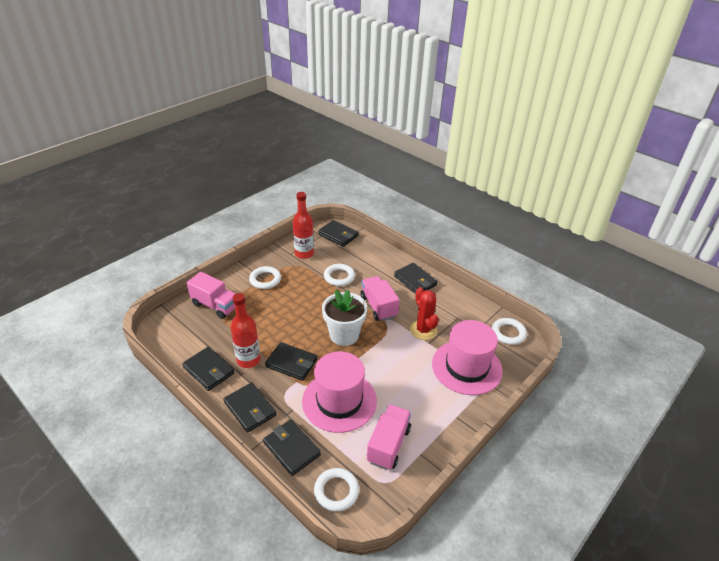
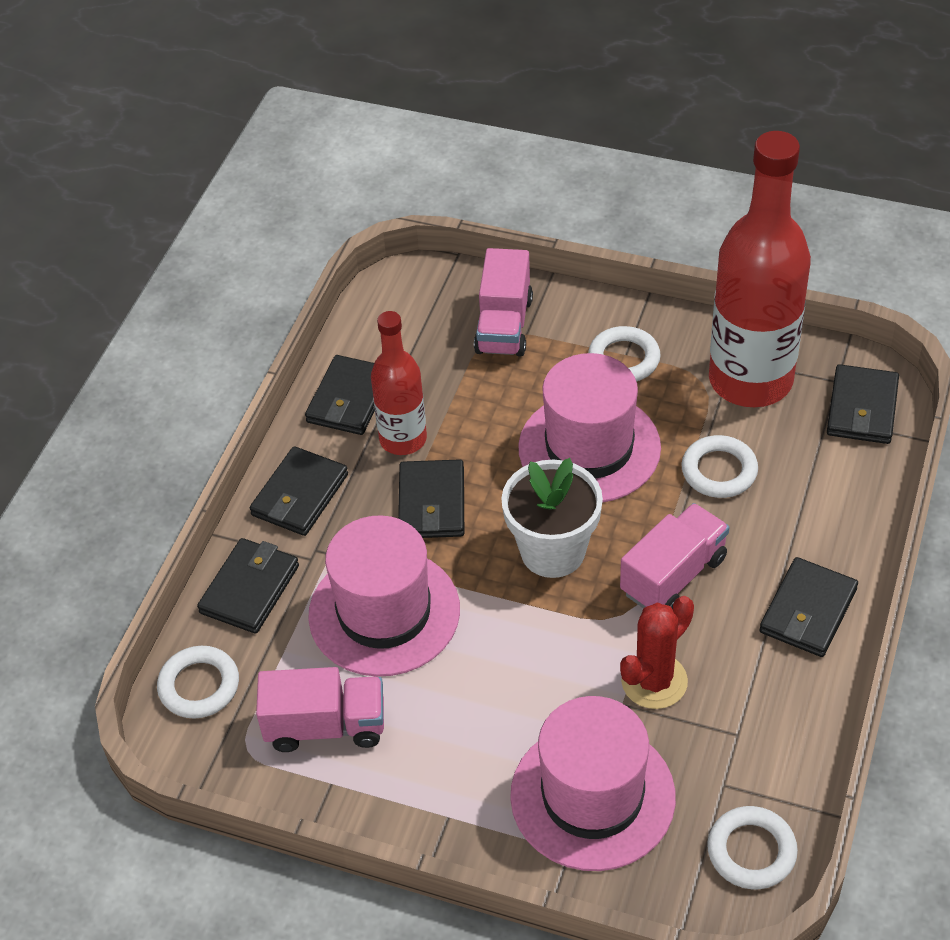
camera: 70 degrees right, 10 degrees up
(301, 305) = (589, 448): none -> pink hat
(304, 253) = (750, 380): red bottle -> red bottle, size x1.79

